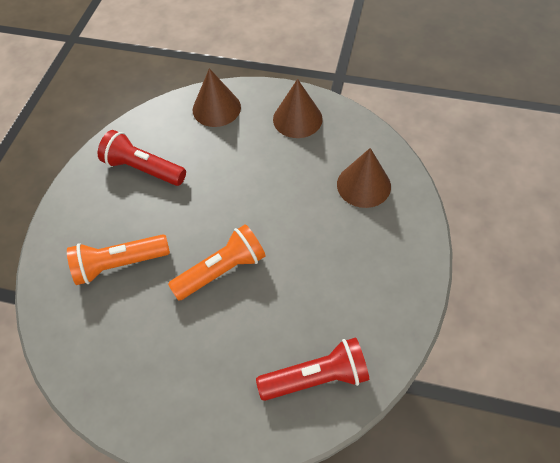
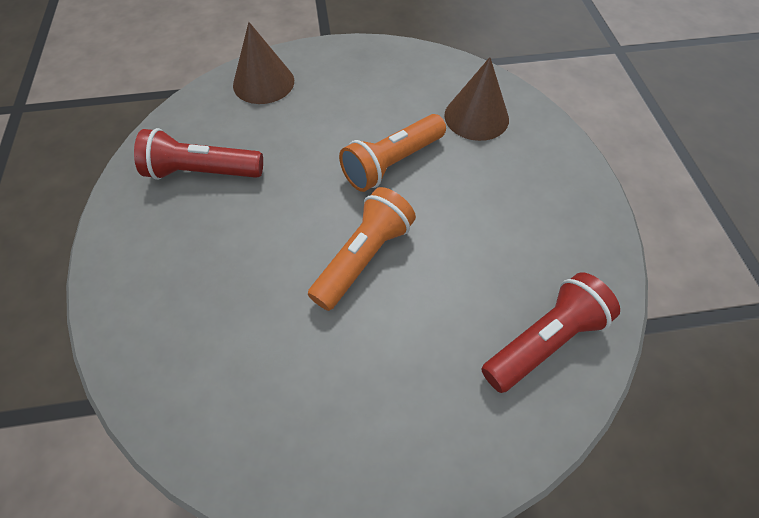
camera: 25 degrees left, 0 degrees up
(119, 264) = (223, 295): orange flashlight -> orange flashlight (392, 163)
(297, 119) = (365, 70): brown cone -> none

